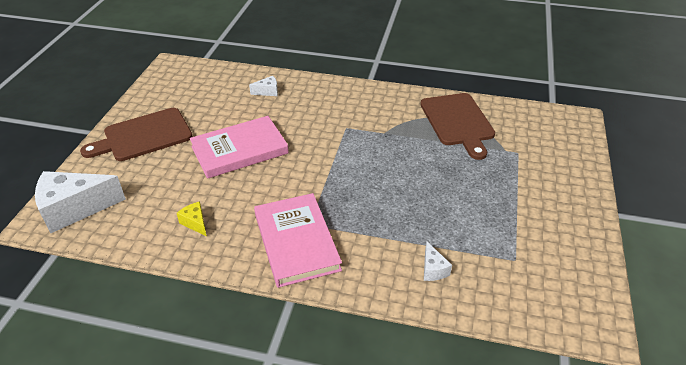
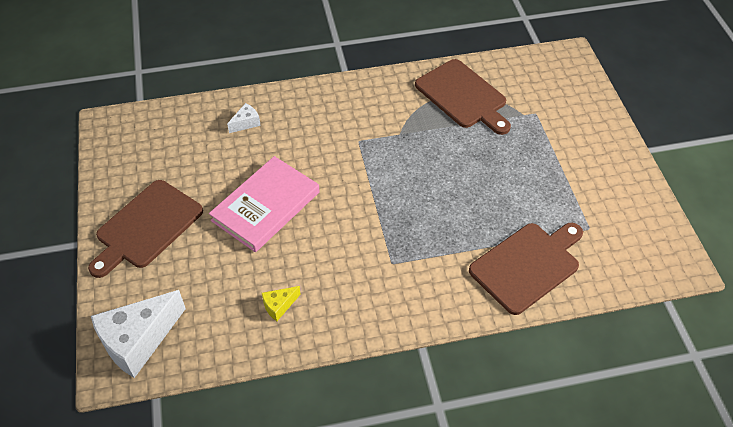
camera: 25 degrees left, 10 degrees up
(195, 223) = (279, 306): yellow cheese -> yellow cheese turned 60 degrees counterclockwise
(296, 242) = (391, 286): pink book -> none
(433, 269) = (527, 265): white cheese -> brown cutting board

